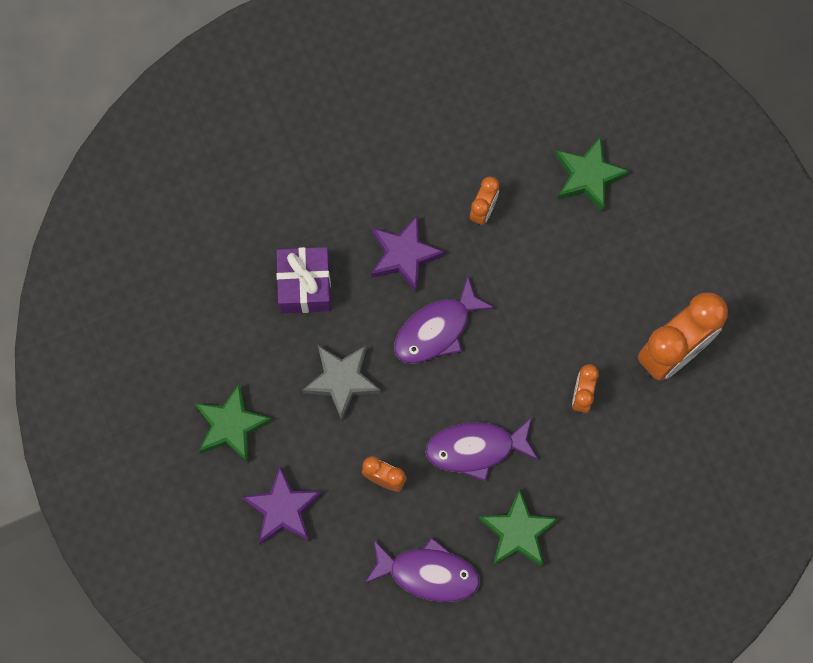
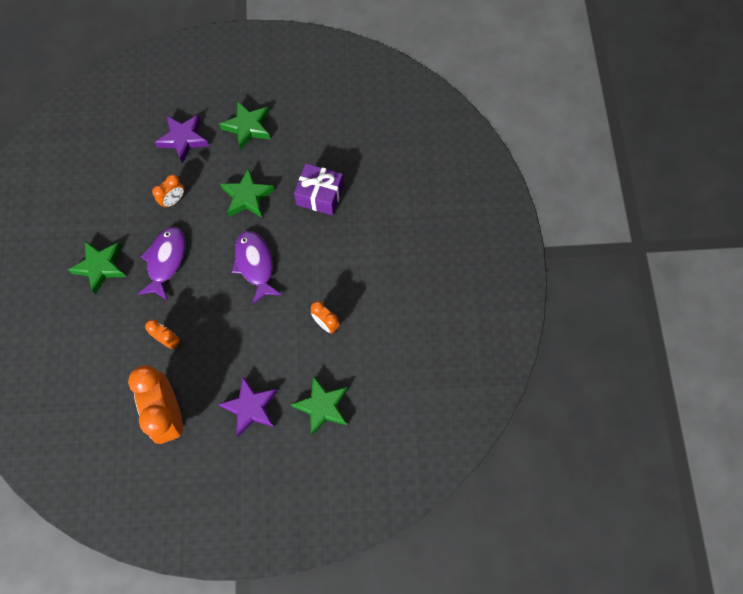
camera: 110 degrees right, 5 degrees down
(342, 380) = (247, 197): grey star -> green star
(404, 255) = (315, 262): purple star -> purple star (251, 407)
(428, 573) = (103, 206): purple fish -> none

